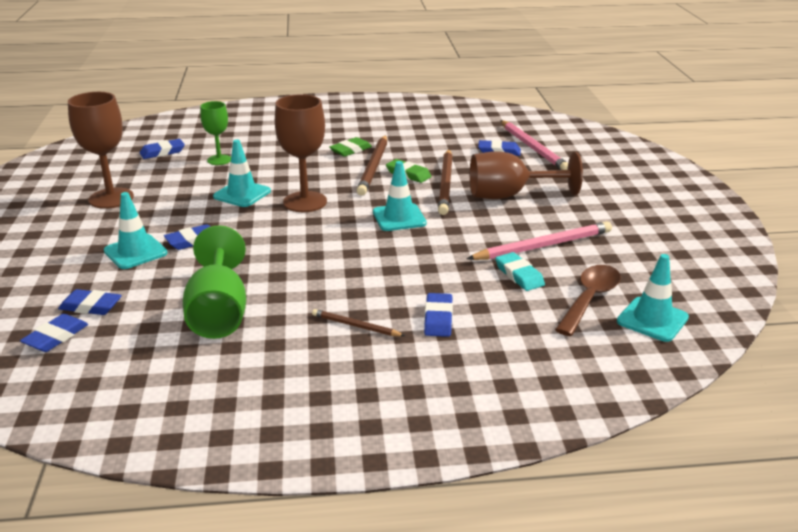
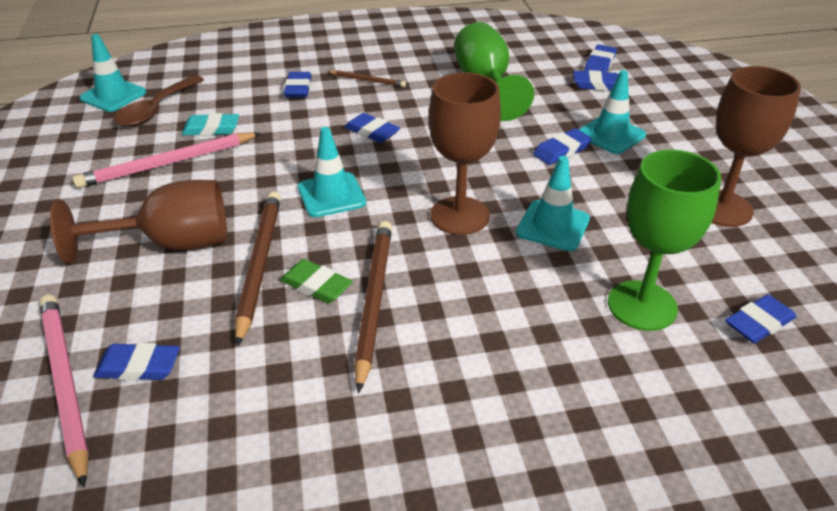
camera: 175 degrees right, 10 degrees up
(219, 160) = (642, 305): green goblet -> green goblet, size x1.65
(350, 150) = (422, 352): green eraser -> none
(359, 265) = (372, 132): none -> blue eraser
(519, 275) = (211, 129): turquoise eraser -> turquoise eraser turned 60 degrees counterclockwise

